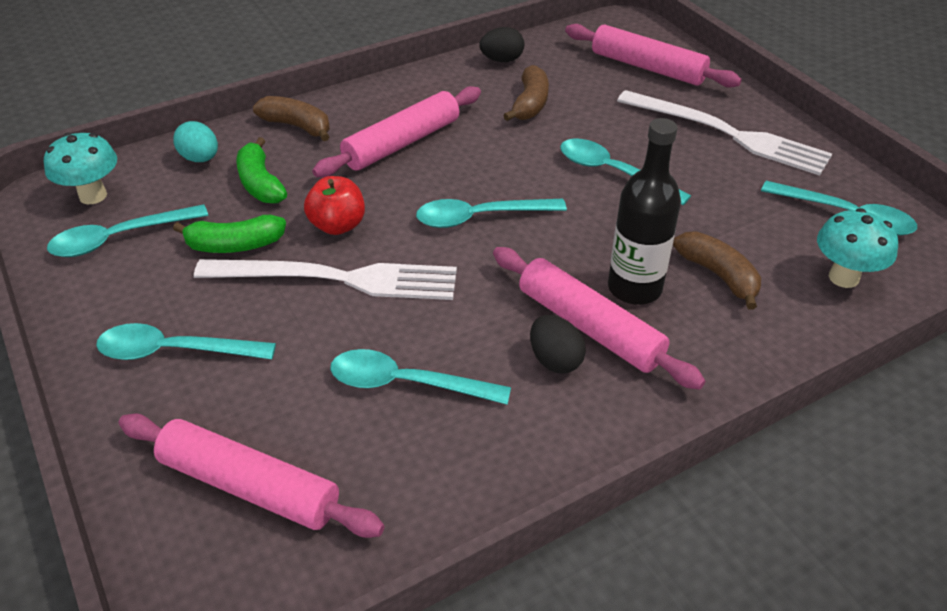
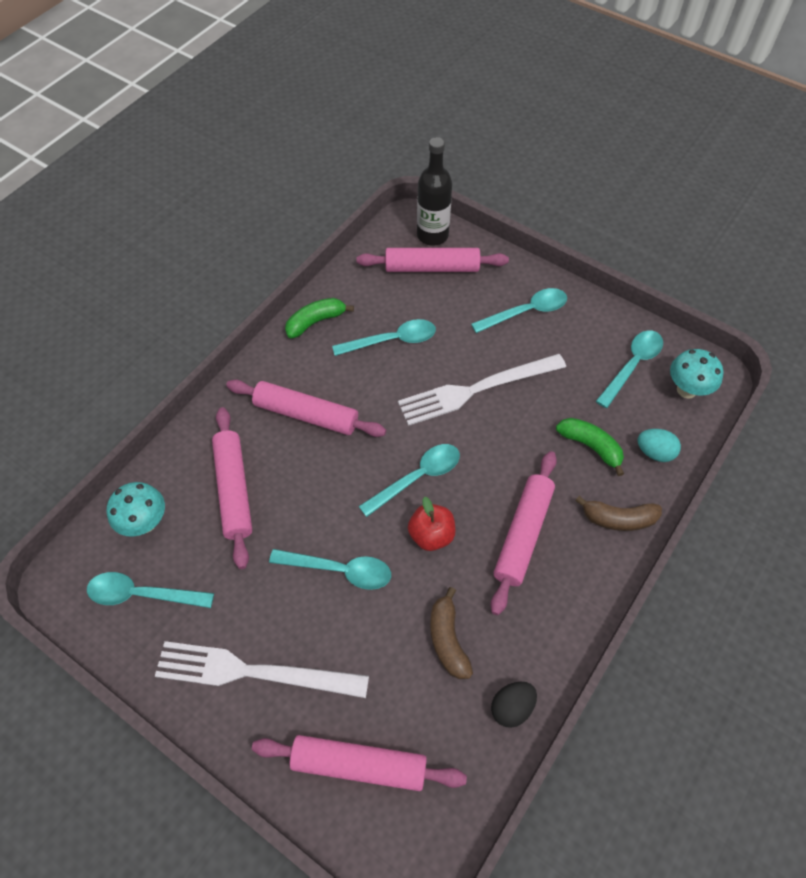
camera: 155 degrees right, 15 degrees up
(235, 245) = (558, 389): green banana -> green banana (315, 322)
(338, 225) = (508, 430): red apple -> red apple (431, 535)
(555, 360) = (318, 384): black egg -> none
(634, 288) = (287, 456): black bottle -> black bottle (432, 235)
(718, 275) = (234, 490): brown banana -> pink rolling pin

